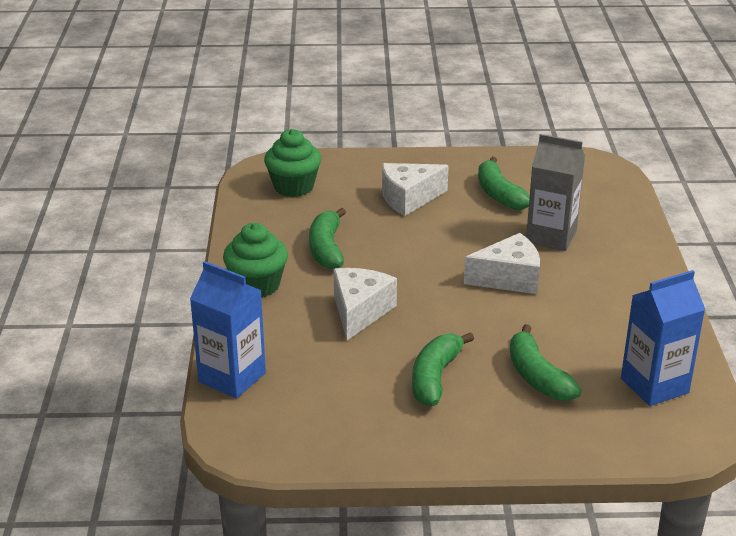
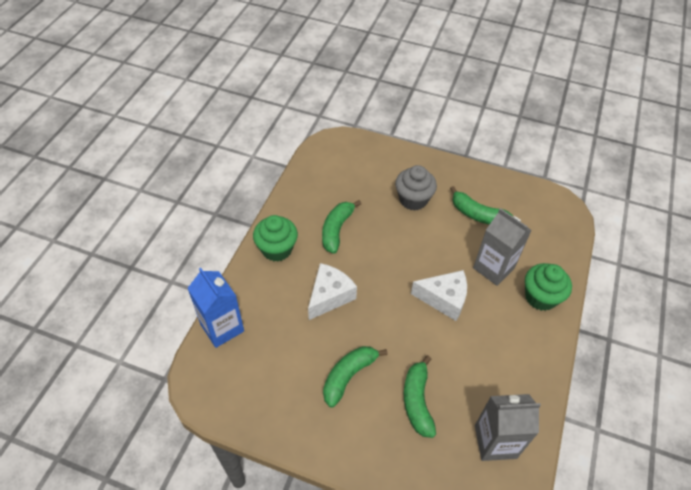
camera: 20 degrees right, 20 degrees up
(293, 187) = (343, 165): green cupcake -> green cupcake (540, 297)
(409, 198) = (413, 199): white cheese -> grey cupcake
(499, 194) = (477, 214): green banana -> green banana turned 60 degrees counterclockwise
(654, 385) = (495, 441): blue carton -> grey carton

